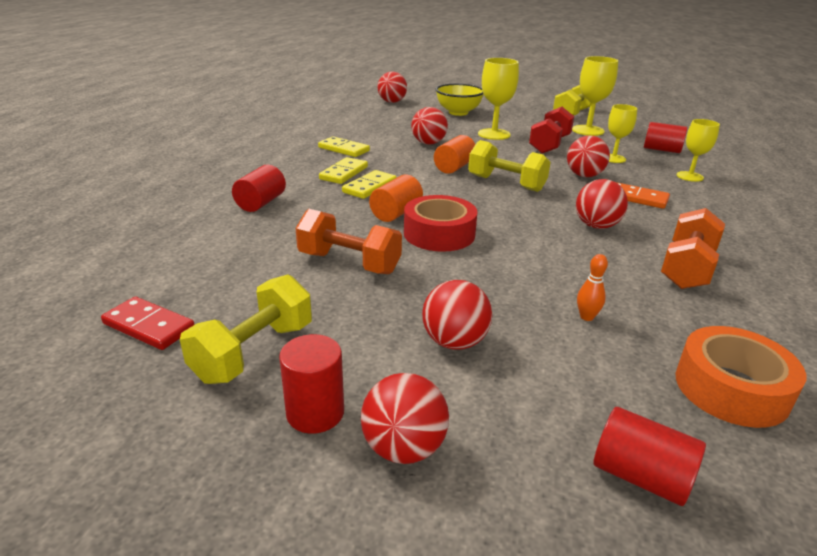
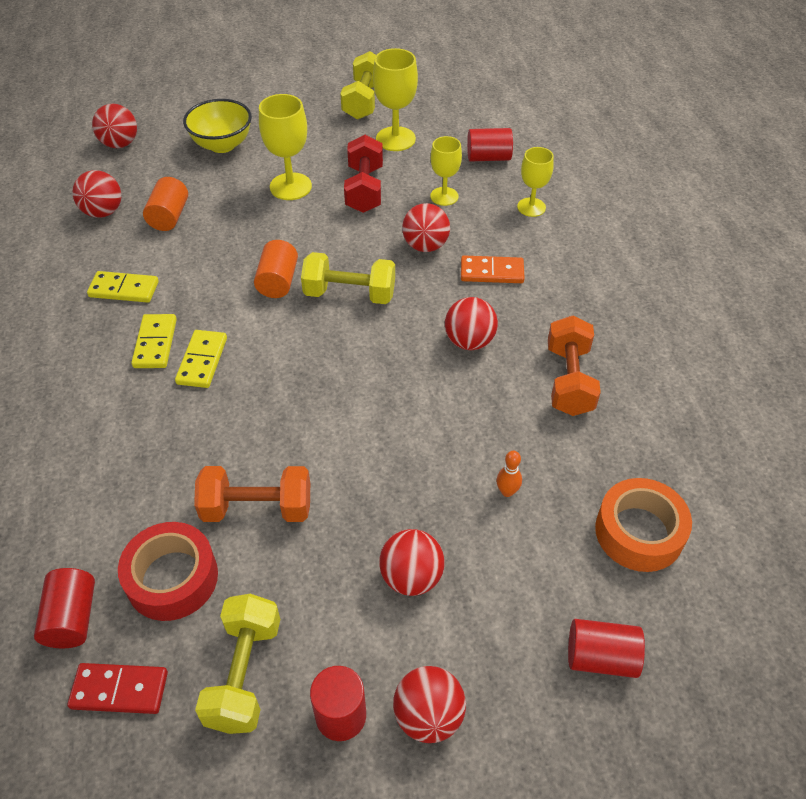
camera: 25 degrees left, 20 degrees up
(261, 203) = (94, 443): red cylinder -> red cylinder (72, 618)
(396, 213) = (259, 401): orange cylinder -> orange cylinder (169, 216)
(428, 143) = (221, 236): red ball -> red ball (103, 212)
(439, 234) = (322, 420): red tape -> red tape (172, 578)

